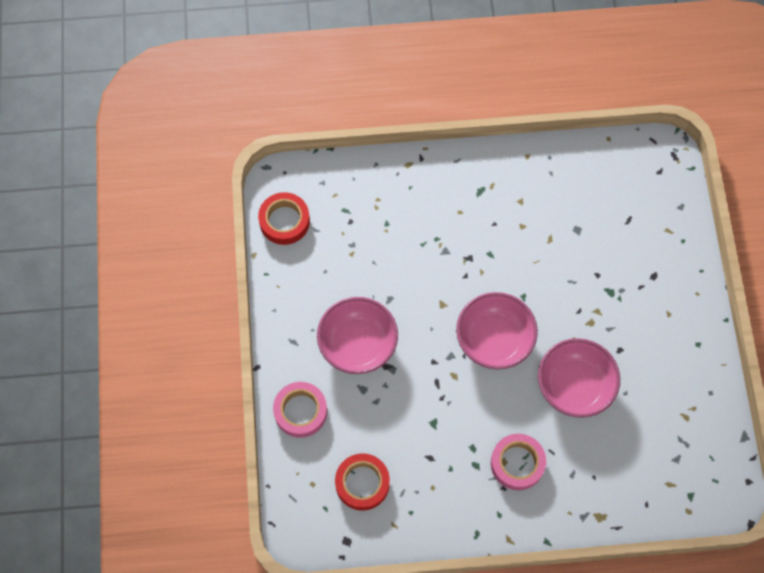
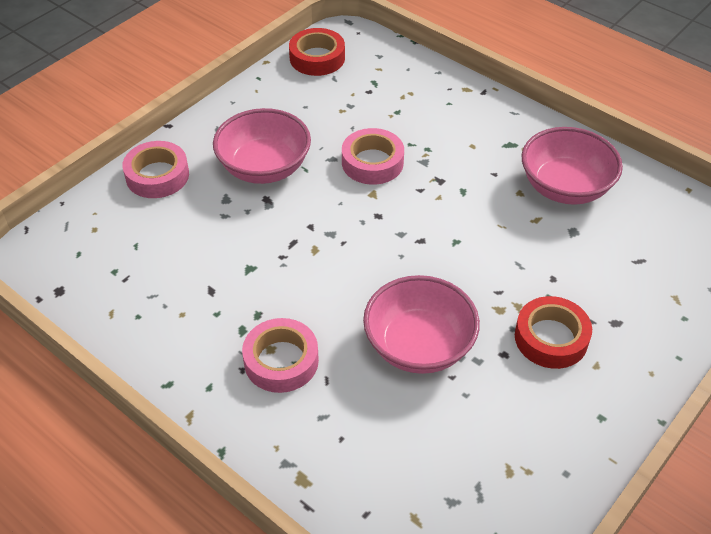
camera: 45 degrees right, 20 degrees down
(362, 483) = (131, 261): red tape -> red tape (551, 338)
(416, 280) = (372, 162): none -> pink tape
(494, 339) = (386, 251): pink bowl -> pink bowl (565, 187)

